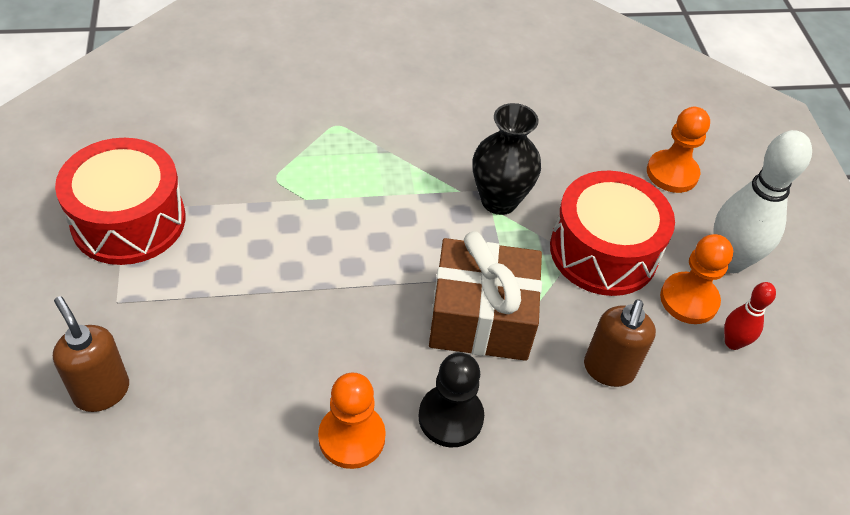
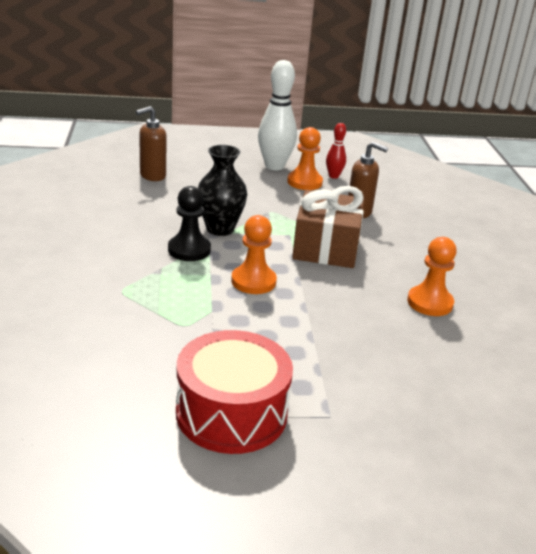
camera: 85 degrees left, 20 degrees down
(101, 391) = (423, 420): brown soap dispenser -> brown soap dispenser (152, 176)
(450, 417) = (405, 266): black pawn -> black pawn (189, 250)
(603, 251) = (267, 200): red drum -> none
(672, 173) = (200, 169): orange pawn -> orange pawn (253, 281)

